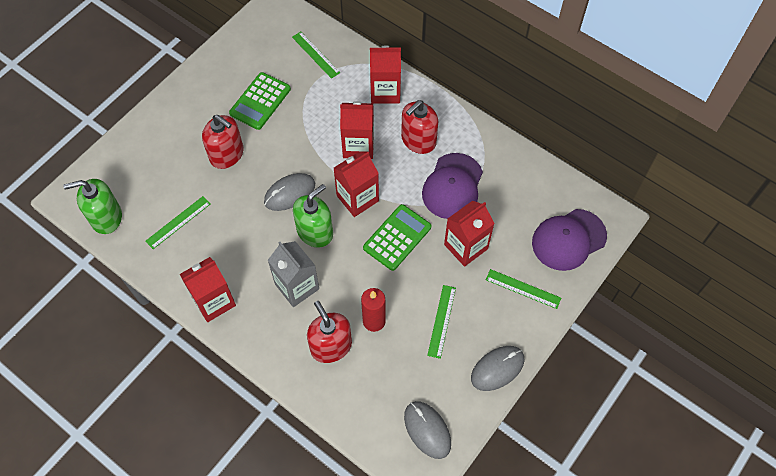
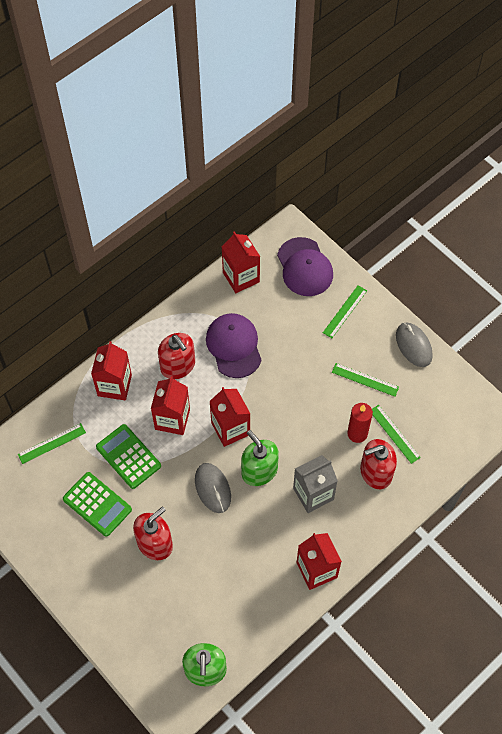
camera: 80 degrees left, 0 degrees up
(178, 222) = (224, 597): green ruler -> green ruler (394, 434)
(397, 237) = (278, 401): green calculator -> green calculator (128, 456)
(427, 430) = (459, 408): grey mouse -> none
(452, 186) = (234, 346): purple cap -> purple cap turned 135 degrees counterclockwise
(466, 246) = (297, 347): red carton -> red carton (241, 277)

